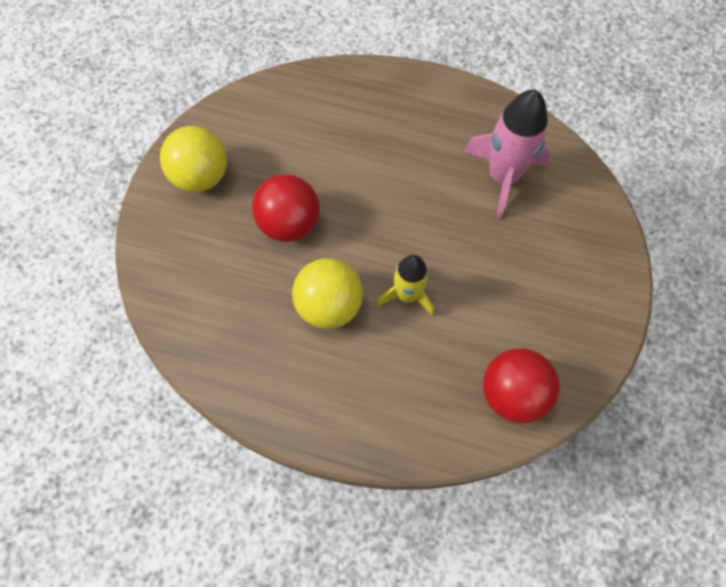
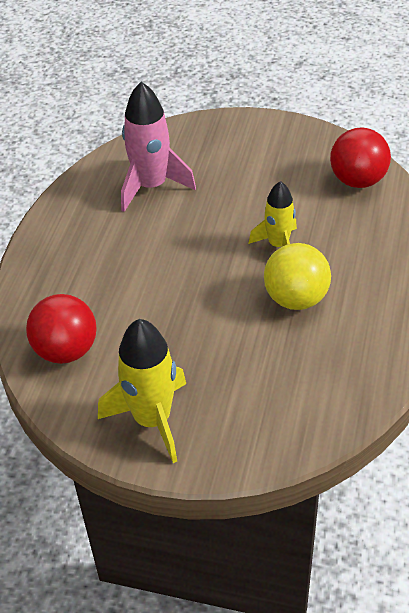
camera: 90 degrees left, 20 degrees down
(201, 176) = (152, 420): yellow ball -> yellow rocket
(289, 223) = (209, 336): red ball -> red ball (66, 350)

